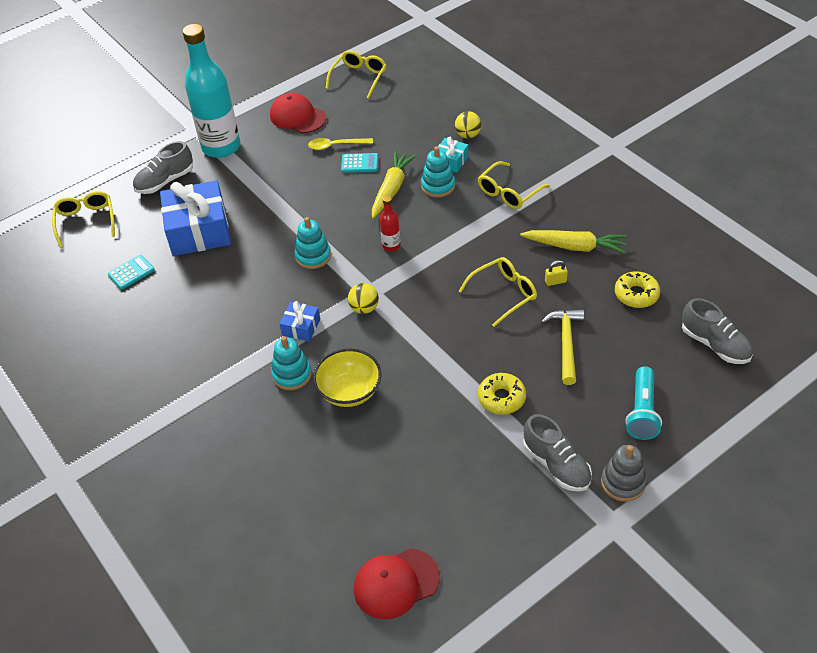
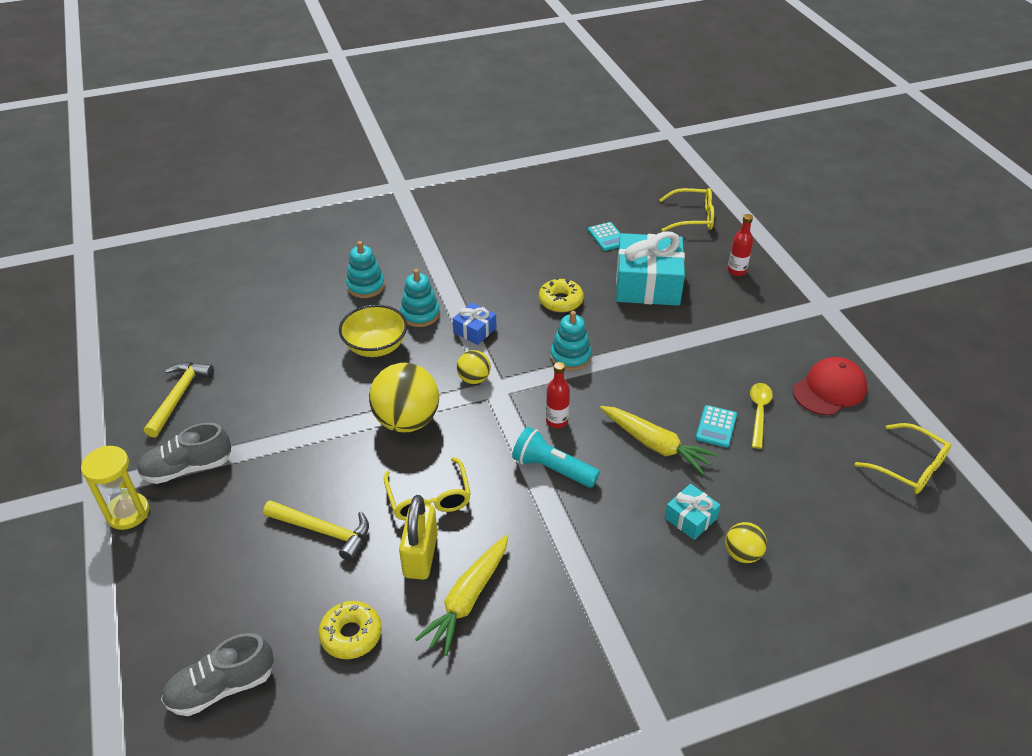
camera: 105 degrees right, 5 degrees down
(165, 181) = (736, 271): grey shoe -> red bottle
(199, 231) = (647, 284): blue gift -> turquoise gift
(221, 147) = (785, 318): turquoise bottle -> none
(396, 583) = (169, 333): red cap -> none
(432, 335) = (407, 421): none -> yellow ball
(438, 186) = (644, 491): turquoise stacking toy -> turquoise stacking toy (366, 286)
(479, 520) = (178, 396): none -> yellow hammer
(501, 398) = (292, 452): yellow donut -> yellow donut (560, 301)
(509, 192) = (602, 562): yellow glasses -> none
(555, 281) = (420, 556): yellow padlock -> yellow padlock, size x2.14
(623, 482) = (128, 513): grey stacking toy -> yellow hourglass
(642, 412) = (189, 565): turquoise flashlight -> turquoise flashlight (552, 468)

